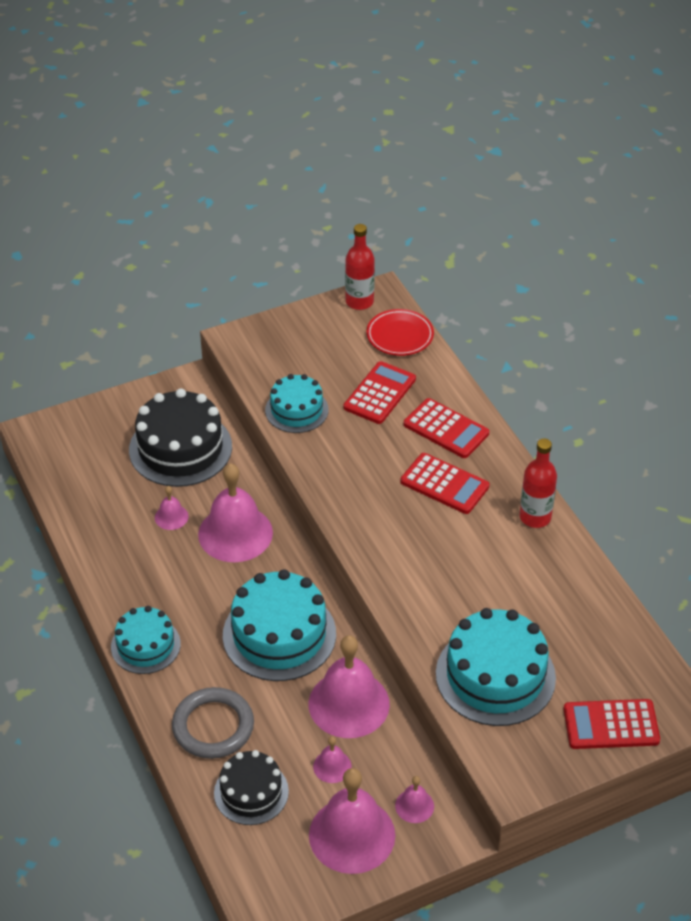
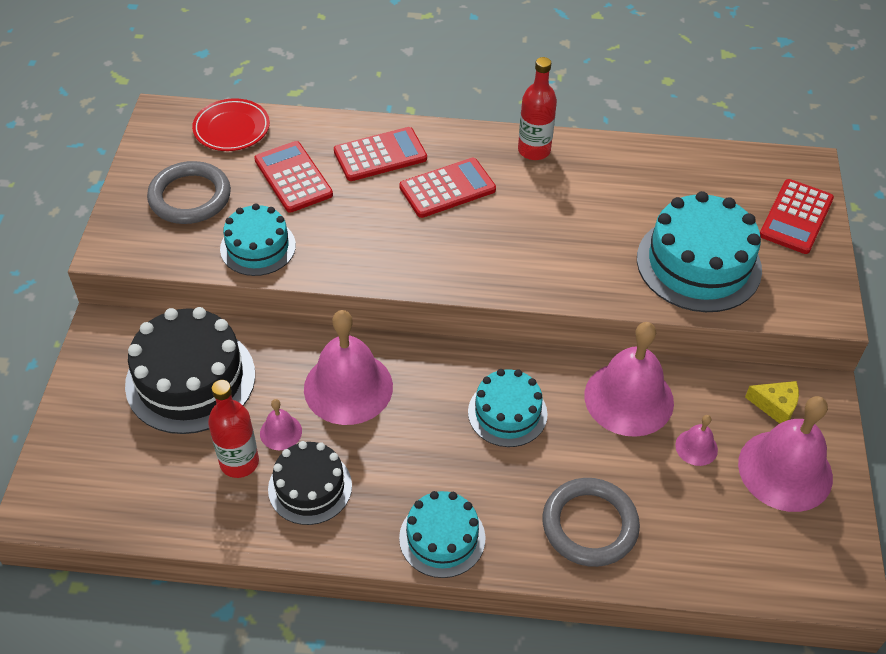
camera: 60 degrees left, 5 degrees up
(251, 792) = (692, 530): black cake -> black cake (310, 487)
(279, 634) = (507, 413): turquoise cake -> turquoise cake, size x0.61
(314, 351) = (190, 197): none -> grey ring
(359, 302) = (157, 134): red bottle -> red bottle (239, 462)
(414, 806) = (775, 406): pink bell -> yellow cheese

